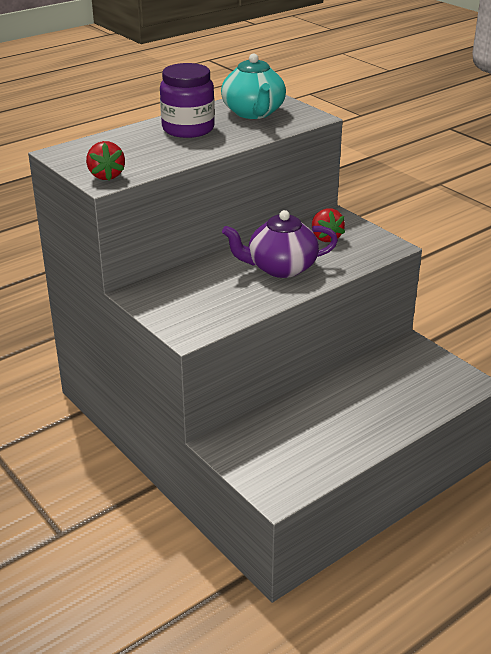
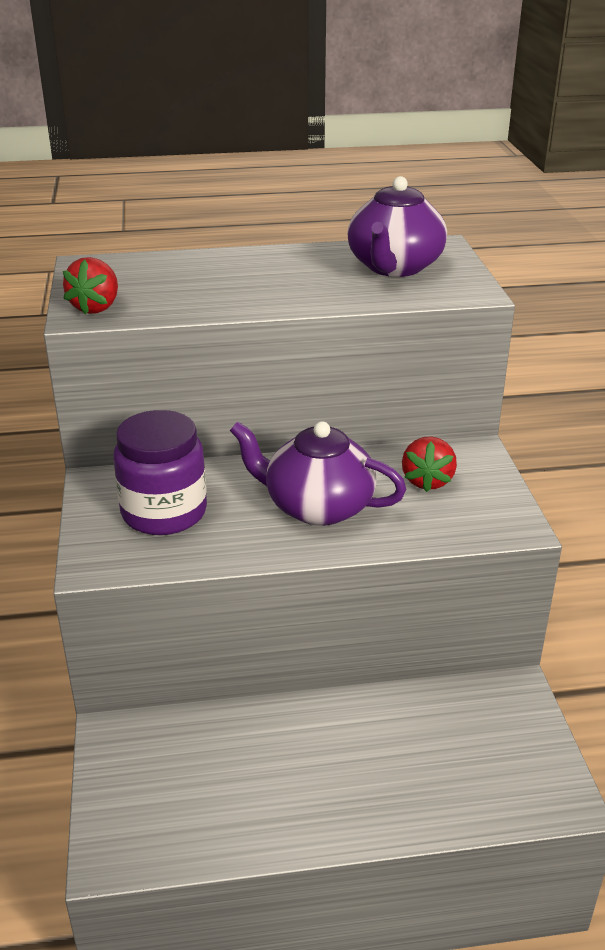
camera: 30 degrees right, 0 degrees up
(188, 129) = (279, 270): purple jar -> purple jar (164, 512)
(253, 113) = (394, 267): turquoise teapot -> purple teapot

